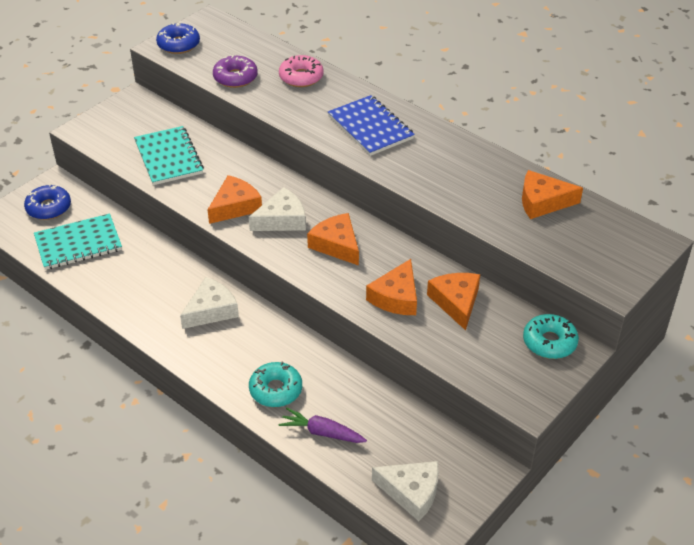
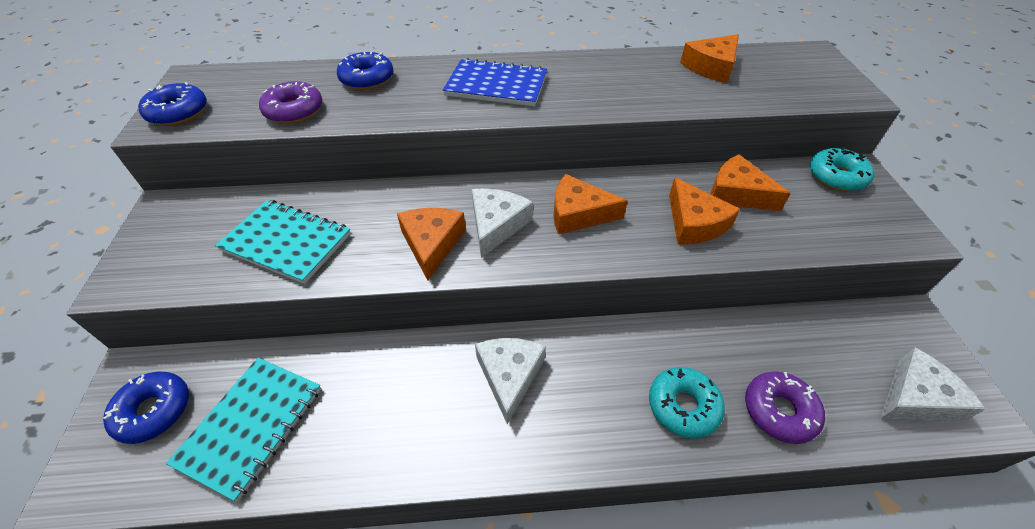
camera: 45 degrees left, 5 degrees up
(301, 77) = (367, 79): pink donut -> blue donut
(322, 432) = (779, 411): purple carrot -> purple donut

